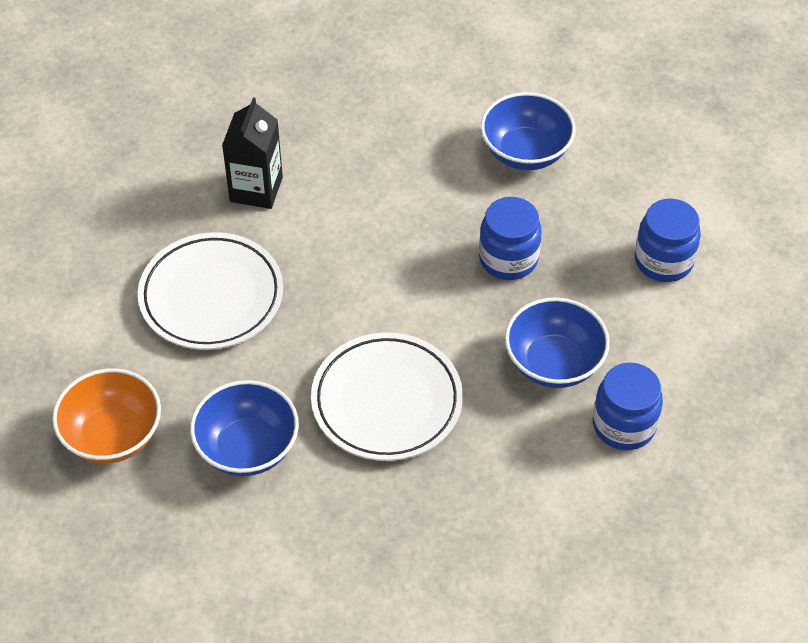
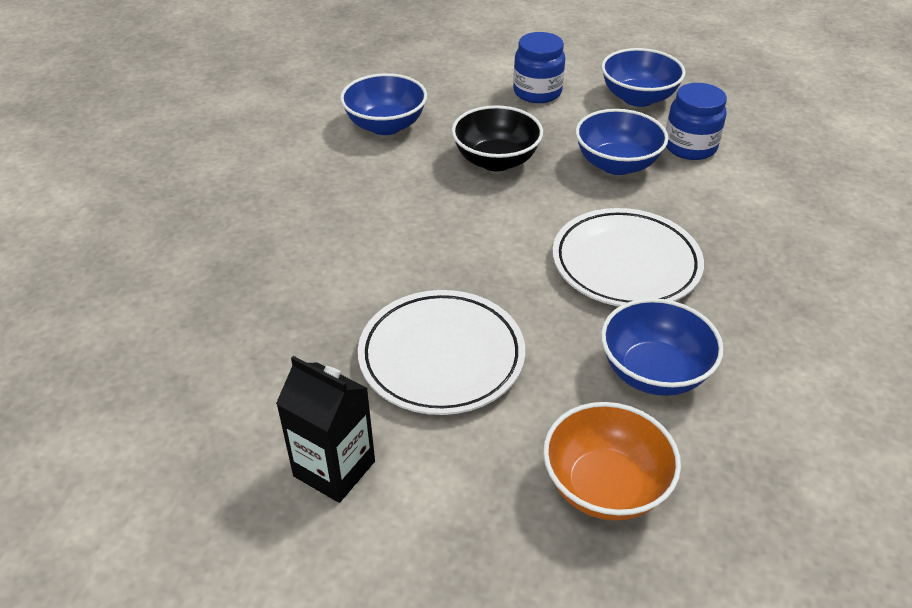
camera: 70 degrees left, 10 degrees down
(256, 189) = (316, 292): black carton -> black carton (334, 468)
(508, 259) = (496, 161): blue jar -> black bowl
(705, 358) = (638, 98): none -> blue bowl

